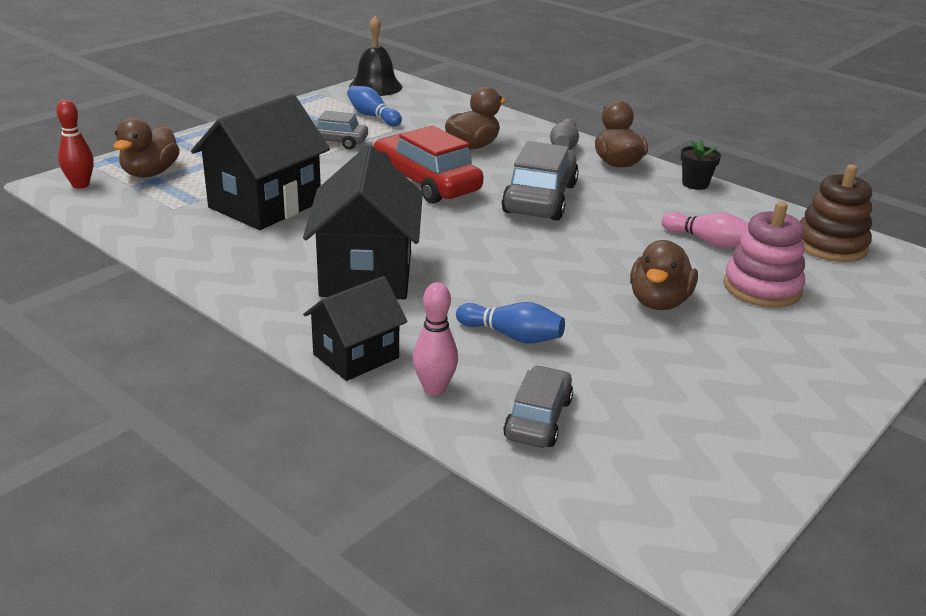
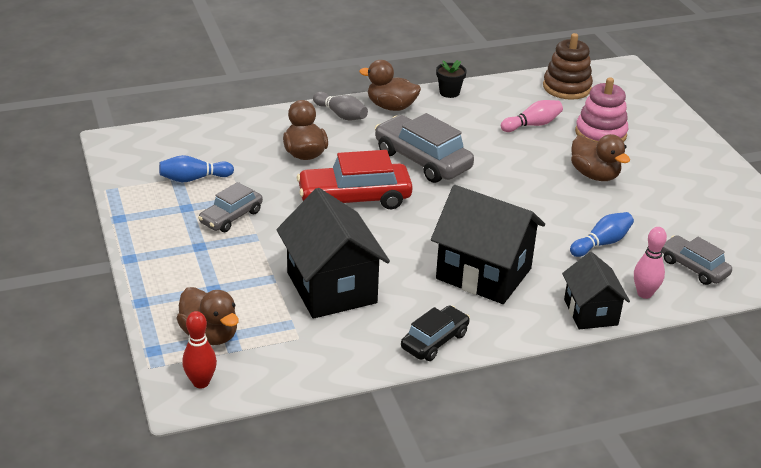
camera: 60 degrees left, 5 degrees up
(220, 272) = (434, 341): none -> black car
(375, 86) = (122, 154): black bell -> none

